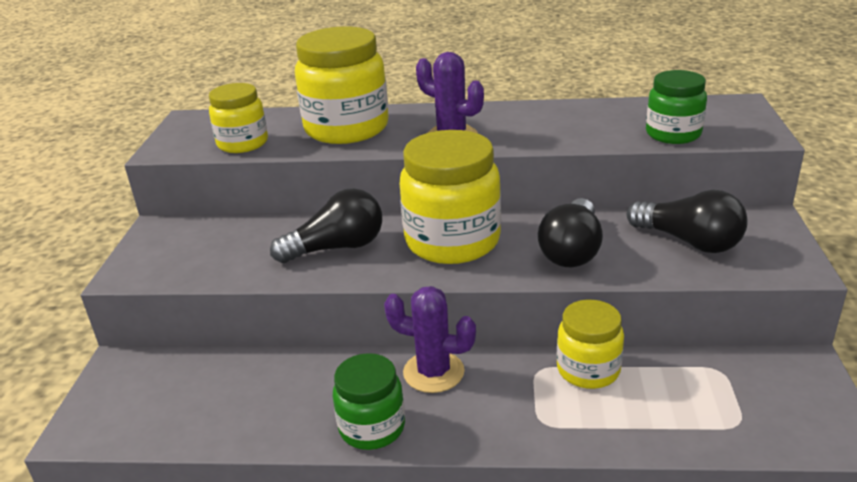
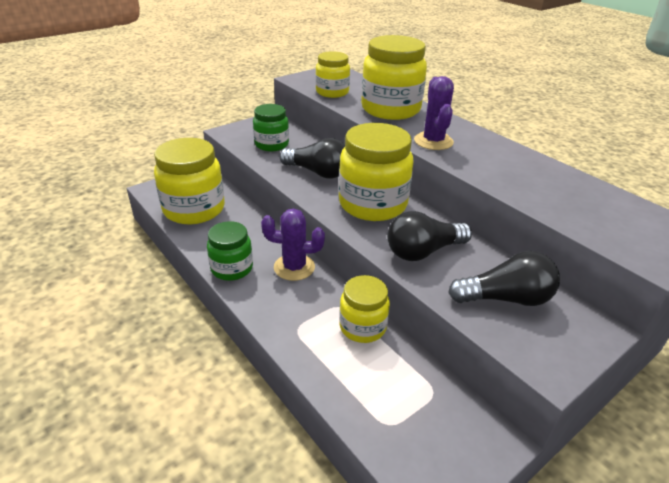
camera: 45 degrees right, 5 degrees up
(195, 407) = (194, 209): none -> yellow jar
(433, 372) = (294, 267): purple cactus -> purple cactus turned 60 degrees counterclockwise
(673, 134) = (577, 218): green jar -> green jar (271, 144)
(689, 242) = (506, 298): black light bulb -> black light bulb turned 90 degrees counterclockwise

